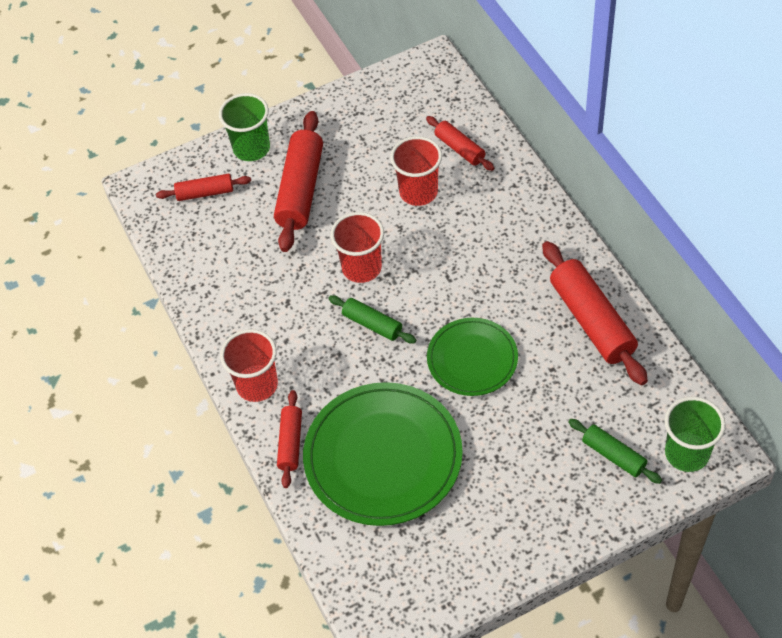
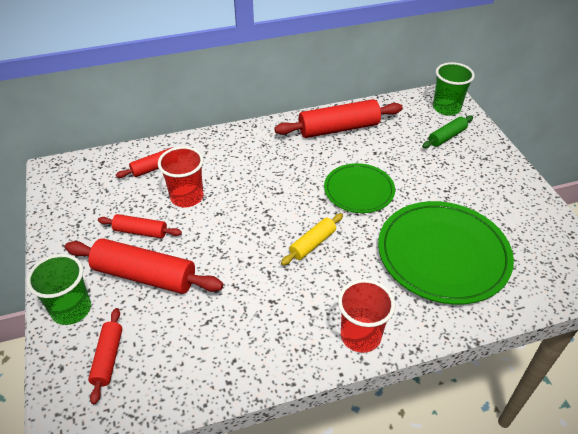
camera: 85 degrees left, 10 degrees down
(290, 443) = (426, 316): red rolling pin -> red rolling pin (140, 232)
(362, 268) = (251, 243): red cup -> none
(372, 324) = (312, 244): green rolling pin -> yellow rolling pin

